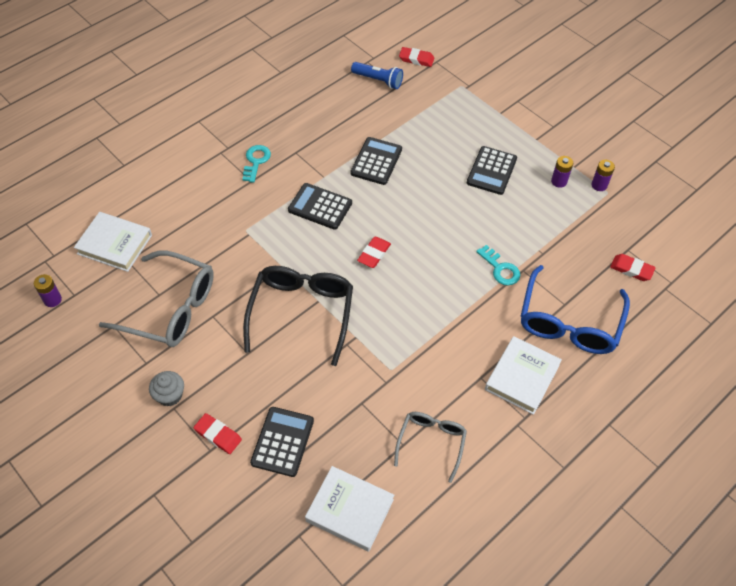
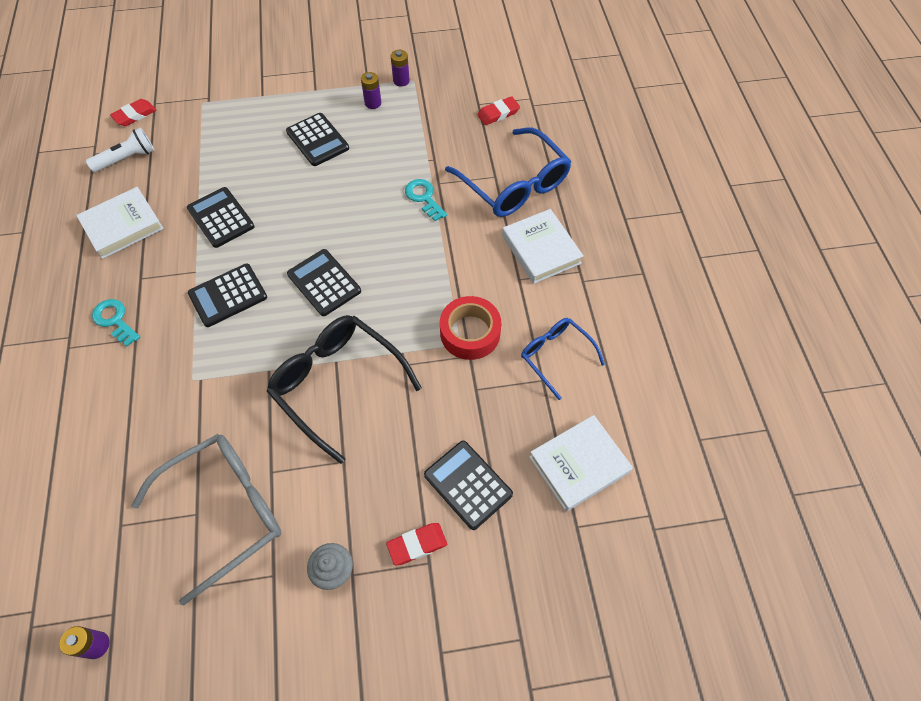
camera: 55 degrees left, 5 degrees up
(115, 244) = (84, 528): white book -> white book (123, 226)
(374, 254) = (324, 283): red eraser -> black calculator
(378, 81) = (127, 159): blue flashlight -> white flashlight
(405, 371) = (470, 333): none -> red tape
(431, 443) = (556, 356): grey glasses -> blue glasses
(500, 269) = (424, 198): turquoise key -> turquoise key turned 120 degrees counterclockwise

